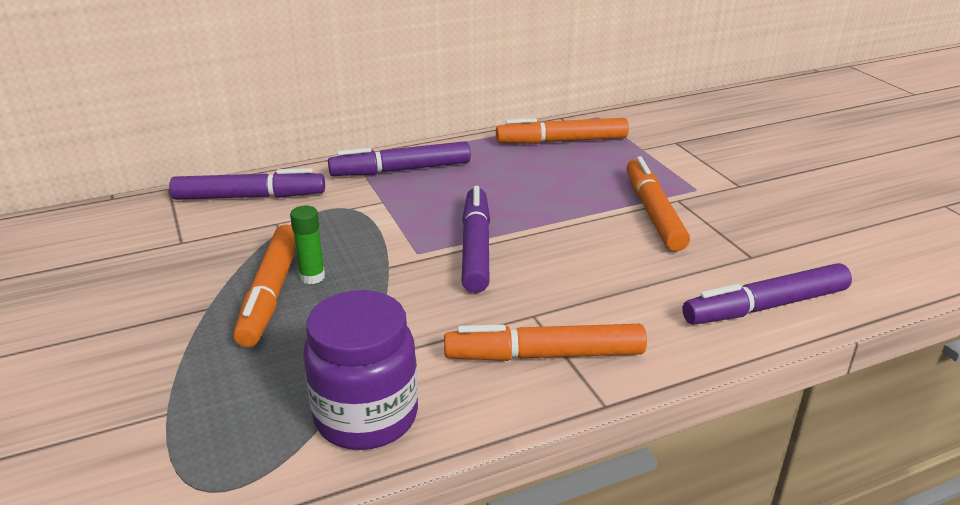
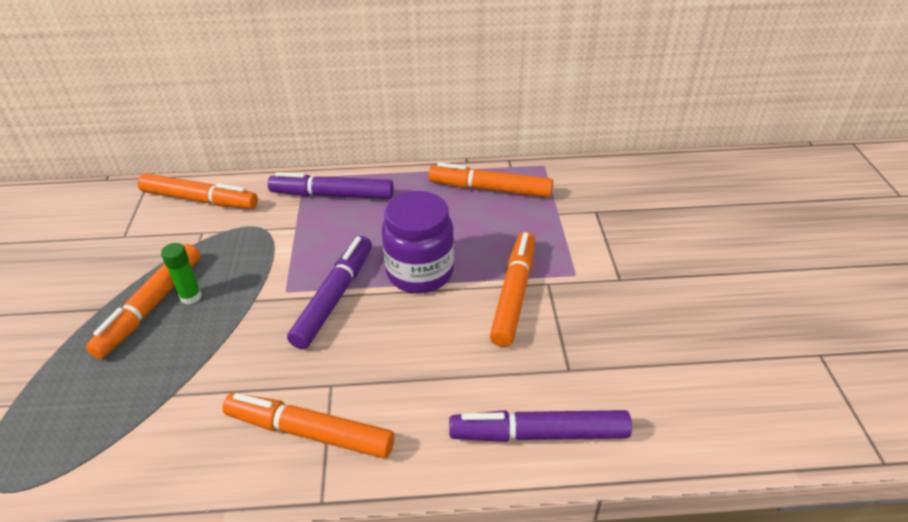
camera: 20 degrees right, 10 degrees up
(250, 197) = (200, 200): purple marker -> orange marker
(366, 416) = (136, 453): purple jar -> purple jar (420, 272)

